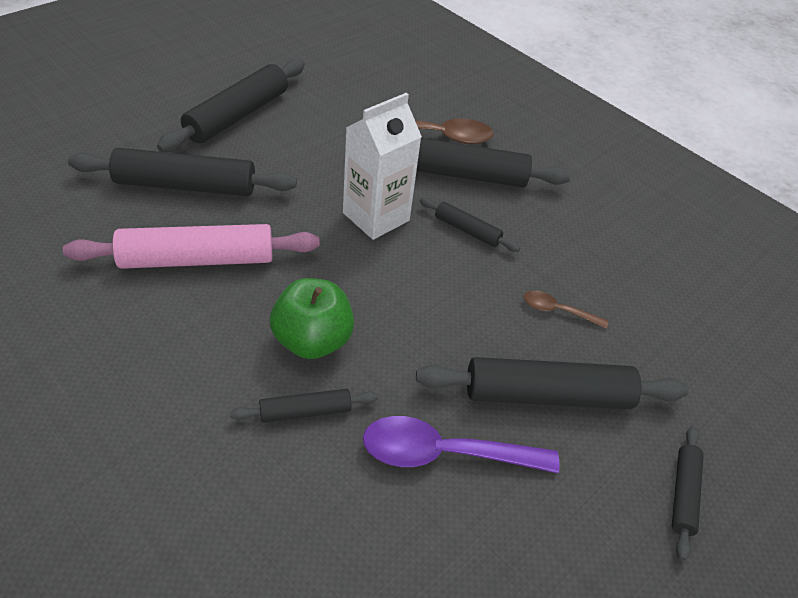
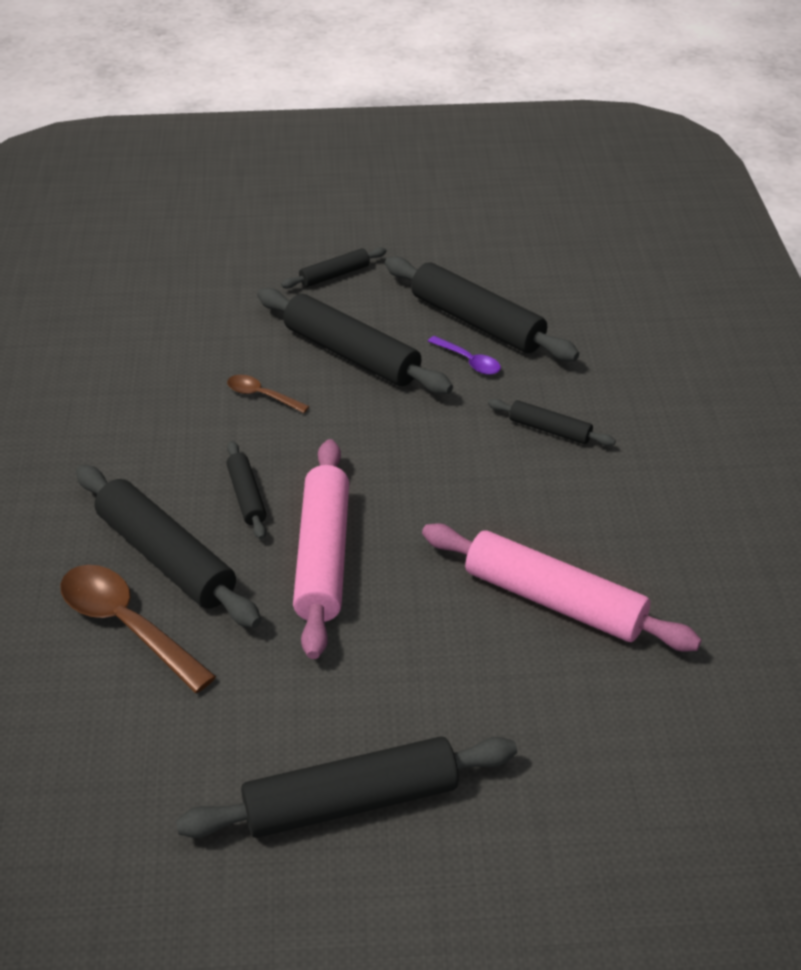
camera: 135 degrees left, 5 degrees down
(185, 185) = (506, 707): black rolling pin -> black rolling pin (477, 322)
(312, 340) = (500, 474): green apple -> none
(376, 217) = (323, 556): white carton -> pink rolling pin
(445, 453) = (469, 361): purple spoon -> purple spoon, size x0.53
(557, 311) = (262, 396): brown spoon -> brown spoon turned 150 degrees clockwise

